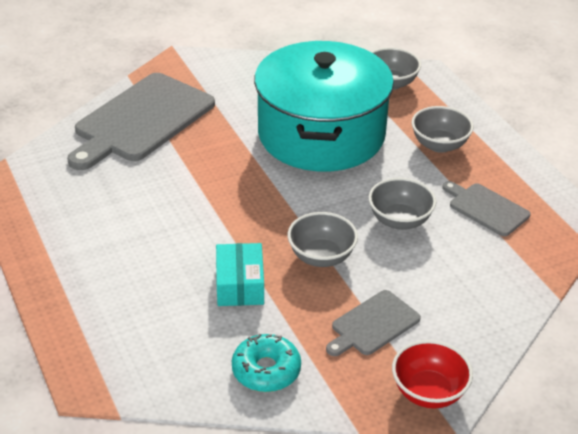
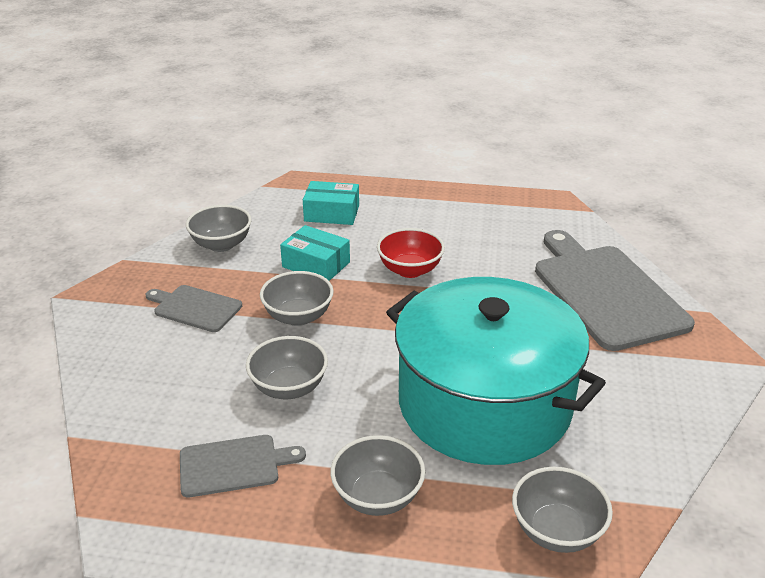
camera: 125 degrees right, 5 degrees down
(138, 321) = (332, 213): none -> turquoise box
(266, 370) = (221, 244): turquoise donut -> grey bowl
(373, 325) = (195, 308): grey cutting board -> grey cutting board turned 60 degrees counterclockwise
(428, 392) = (104, 302): red bowl -> red bowl (410, 270)

